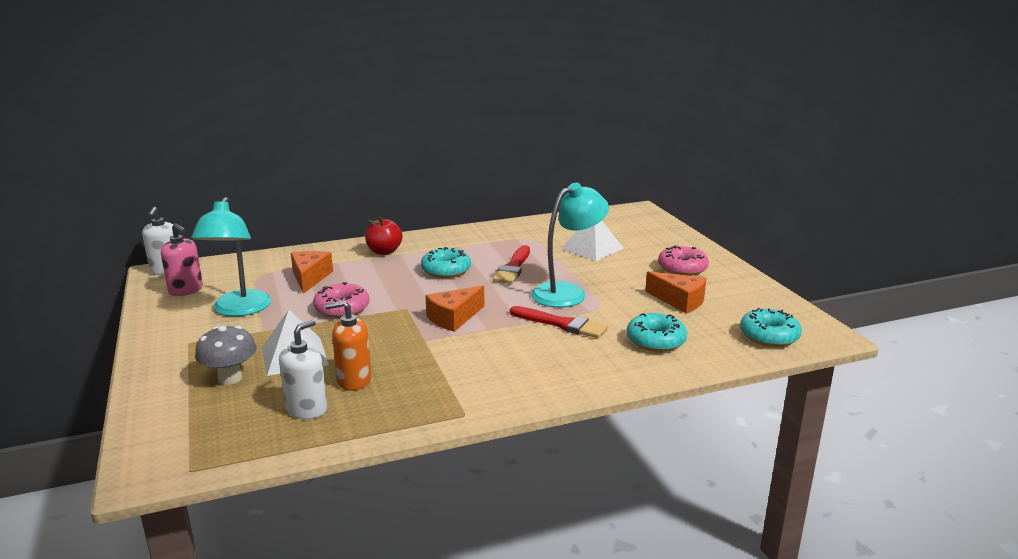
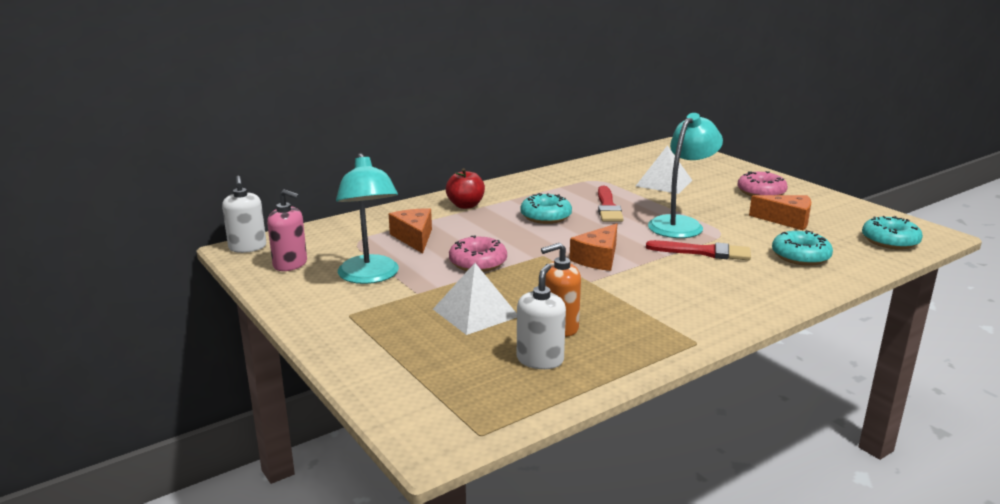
camera: 15 degrees left, 0 degrees up
(230, 378) = (430, 342): grey mushroom -> none

